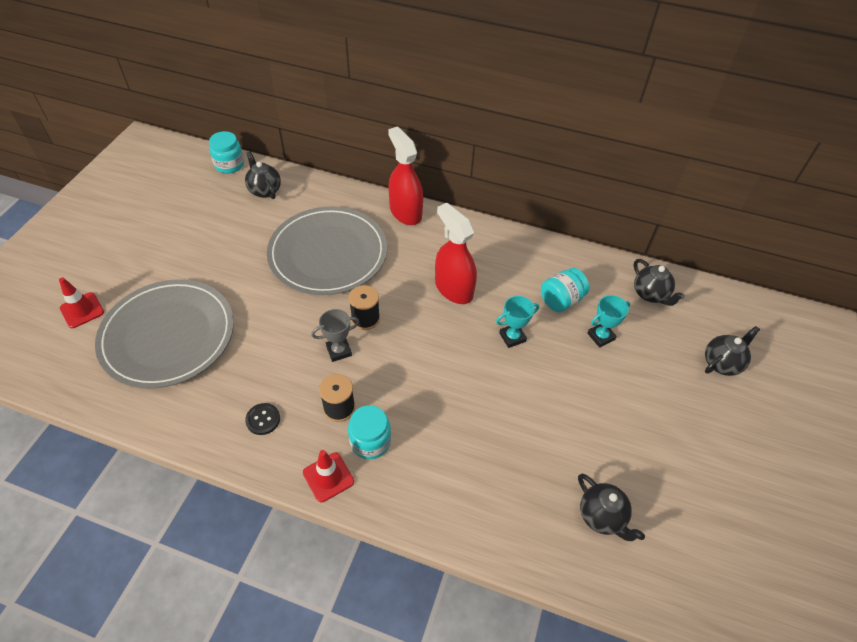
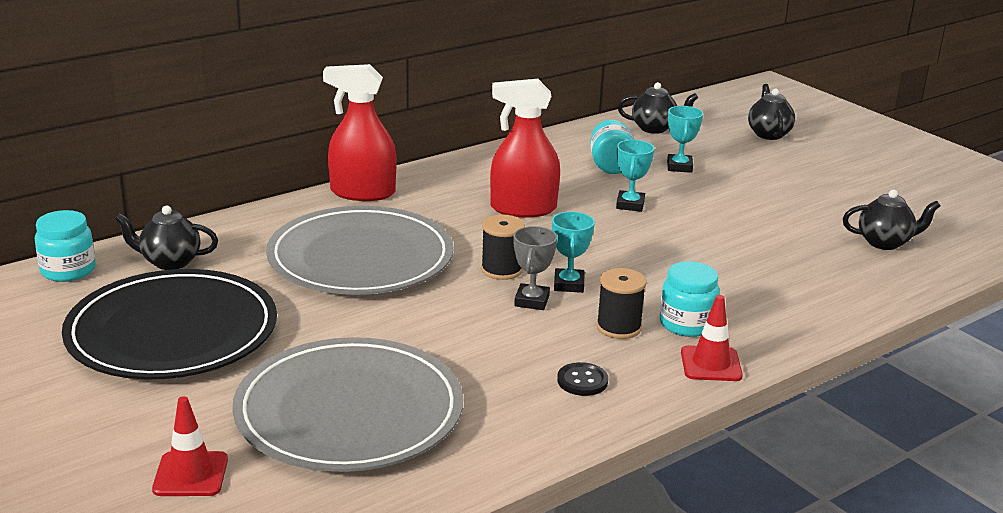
camera: 55 degrees left, 25 degrees down
(199, 231) = (172, 332): none -> black plate
(373, 358) = (568, 284): none -> turquoise trophy

